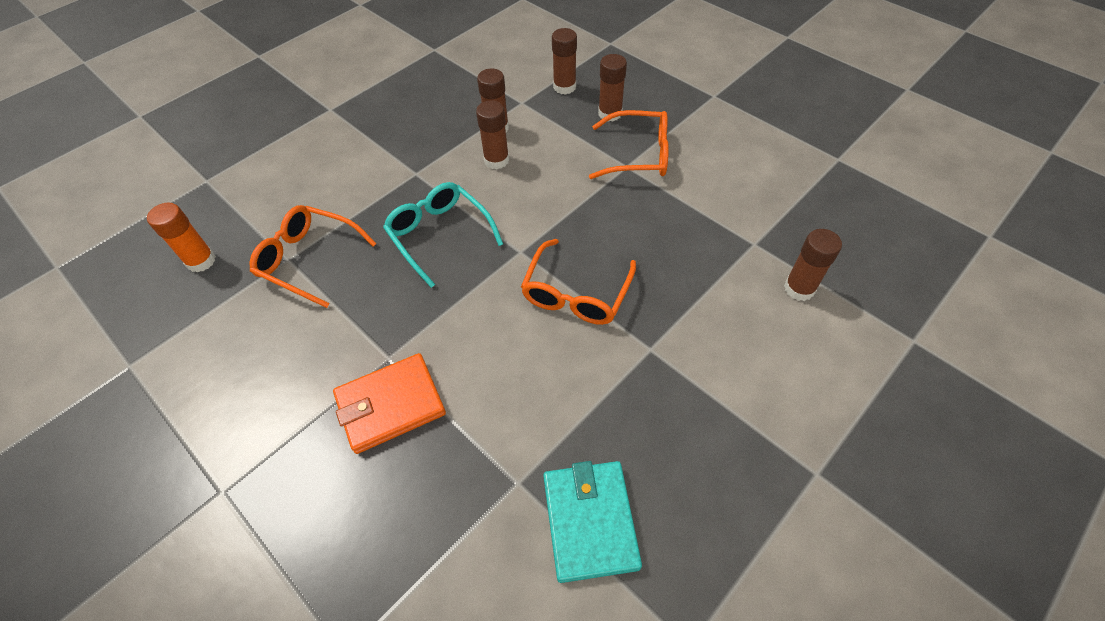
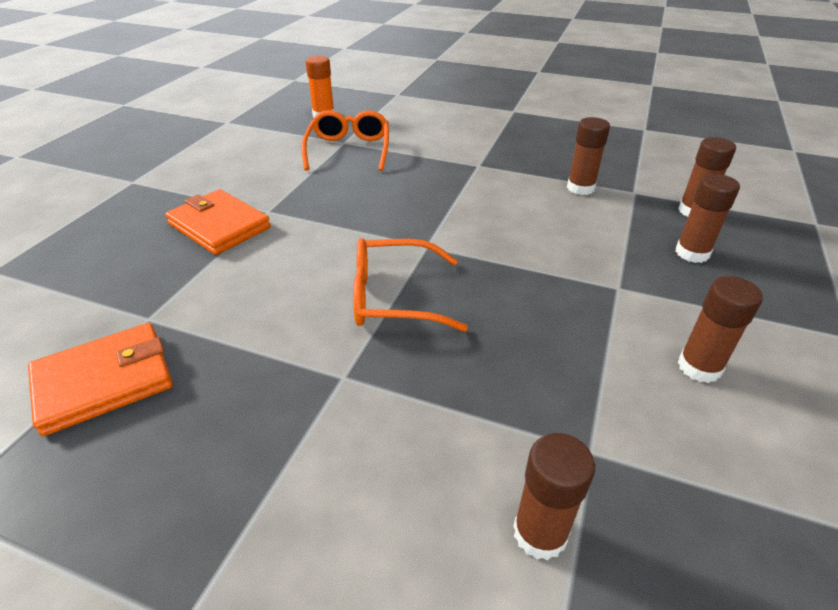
camera: 65 degrees right, 15 degrees down
(439, 235) = (415, 197): turquoise glasses -> none
(496, 160) = (536, 200): brown glue stick -> brown glue stick (699, 367)
(590, 521) = (105, 381): turquoise wallet -> orange wallet
(638, 155) = (648, 293): orange glasses -> none

